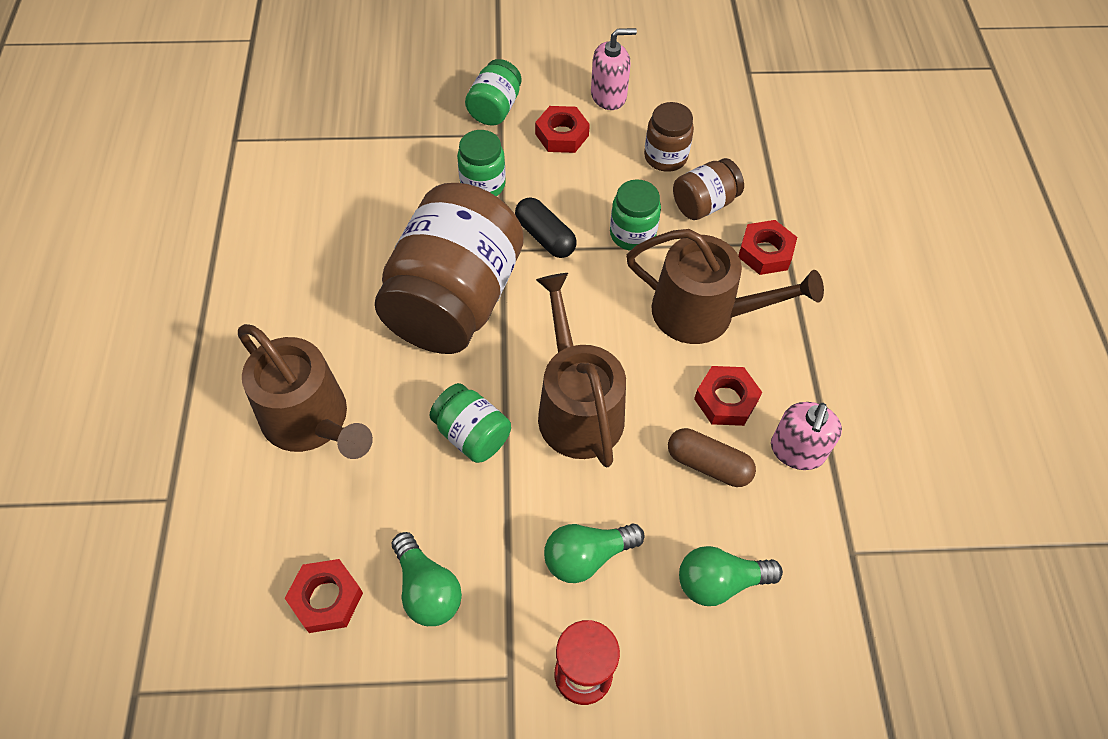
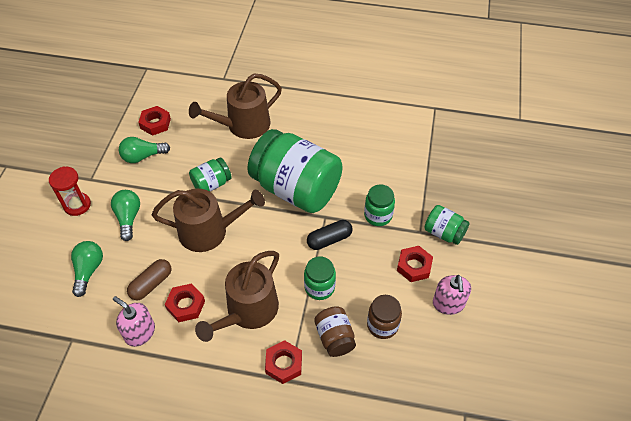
camera: 105 degrees right, 5 degrees down
(454, 300) = (296, 189): brown jar -> green jar

